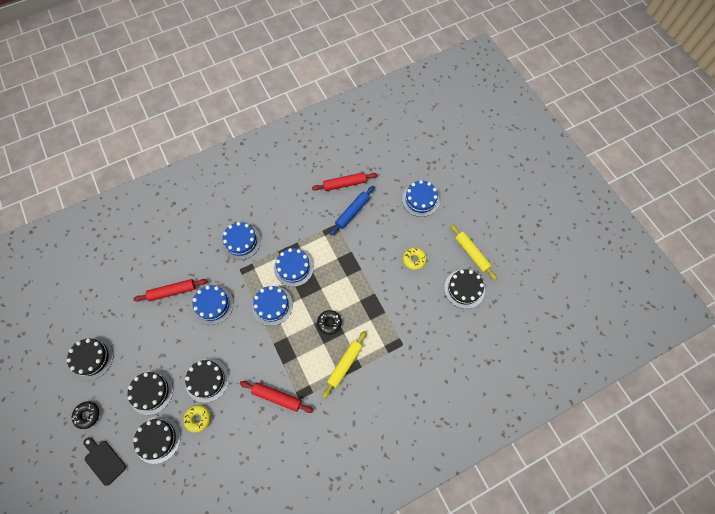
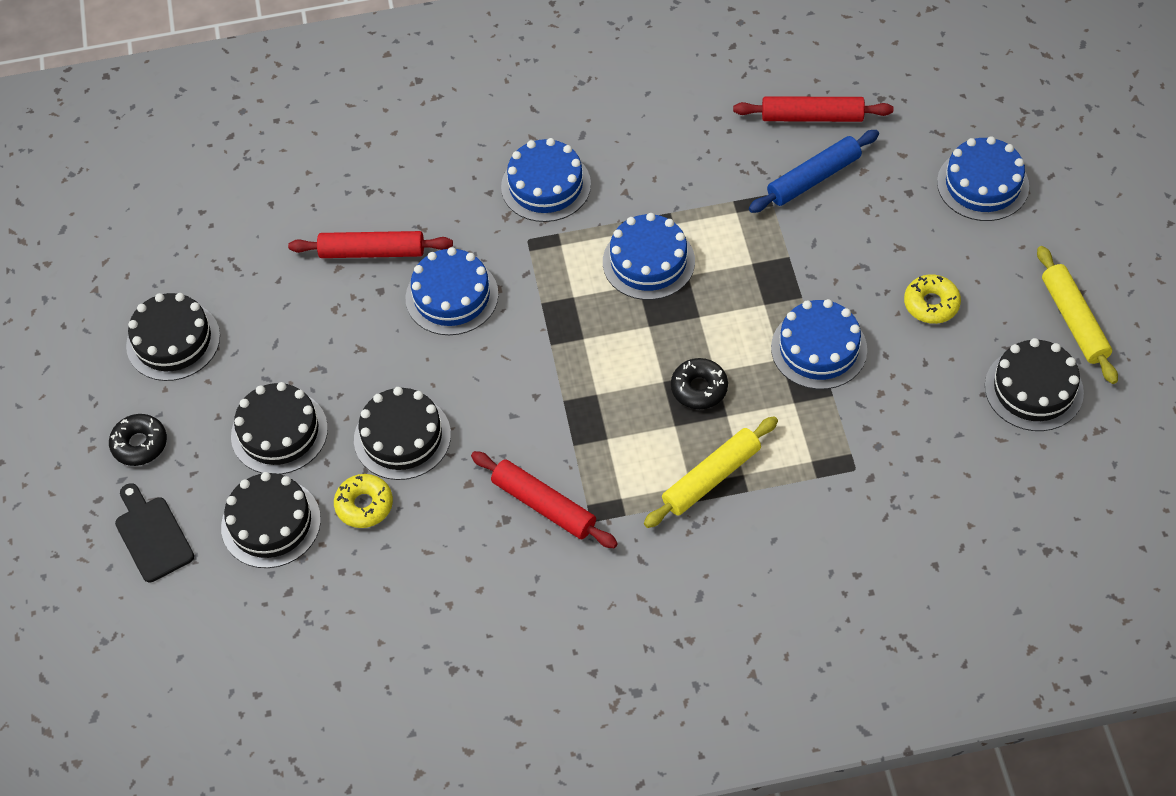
camera: 20 degrees right, 10 degrees down
(272, 305) = (581, 326): blue cake -> blue cake (819, 348)

